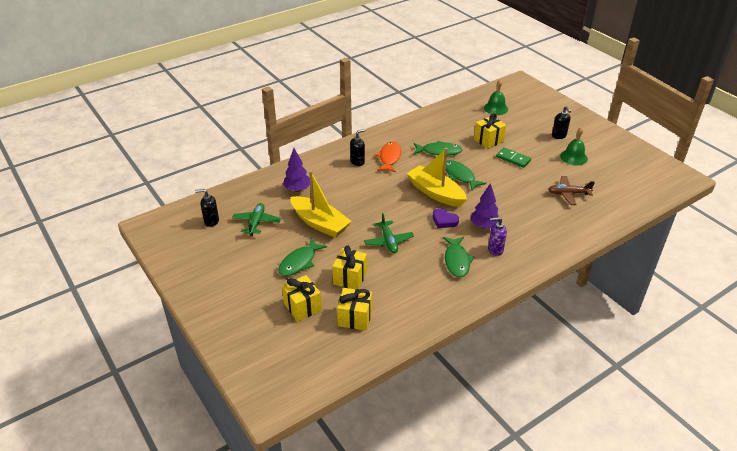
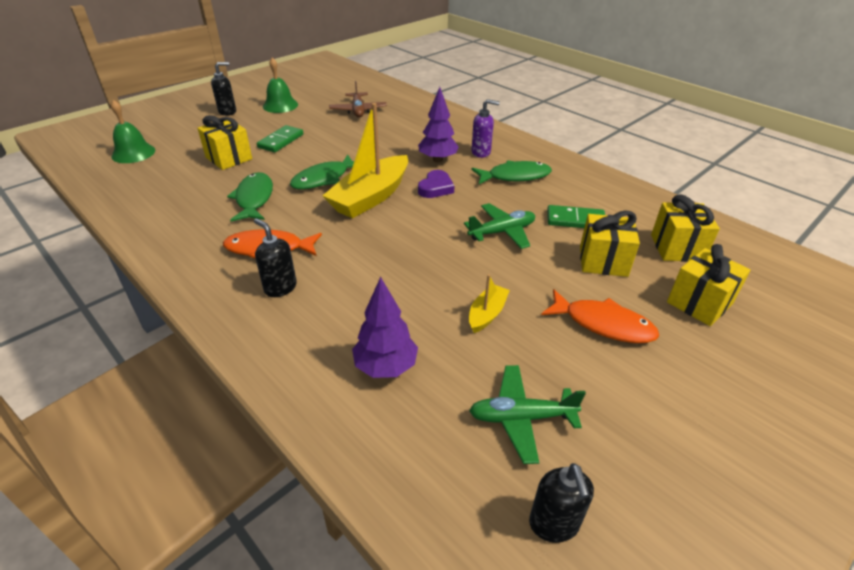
camera: 100 degrees left, 0 degrees up
(299, 262) = (603, 324): green fish -> orange fish
(320, 223) = (487, 314): yellow boat -> yellow boat, size x0.47
(395, 277) = (575, 220): none -> green domino
(495, 250) = (481, 152): purple soap dispenser -> purple soap dispenser turned 75 degrees counterclockwise

